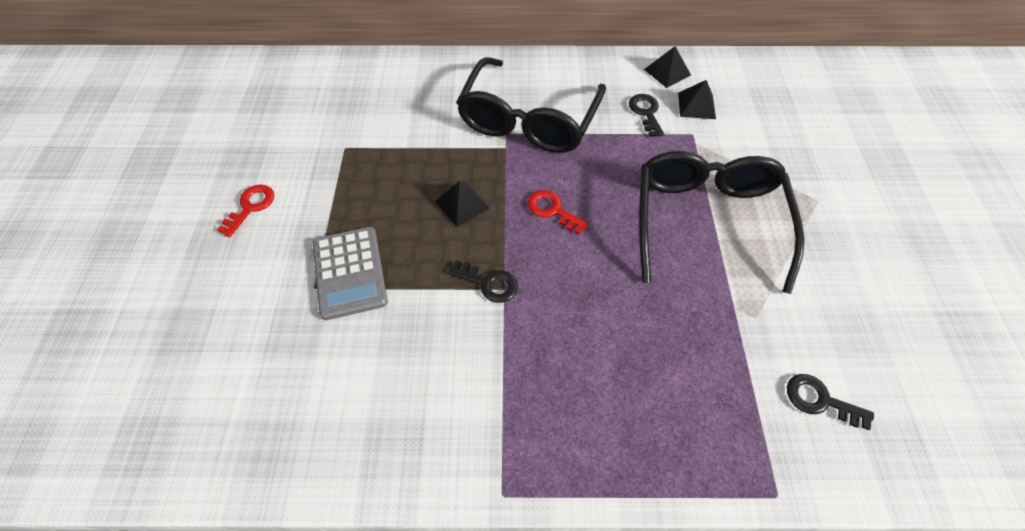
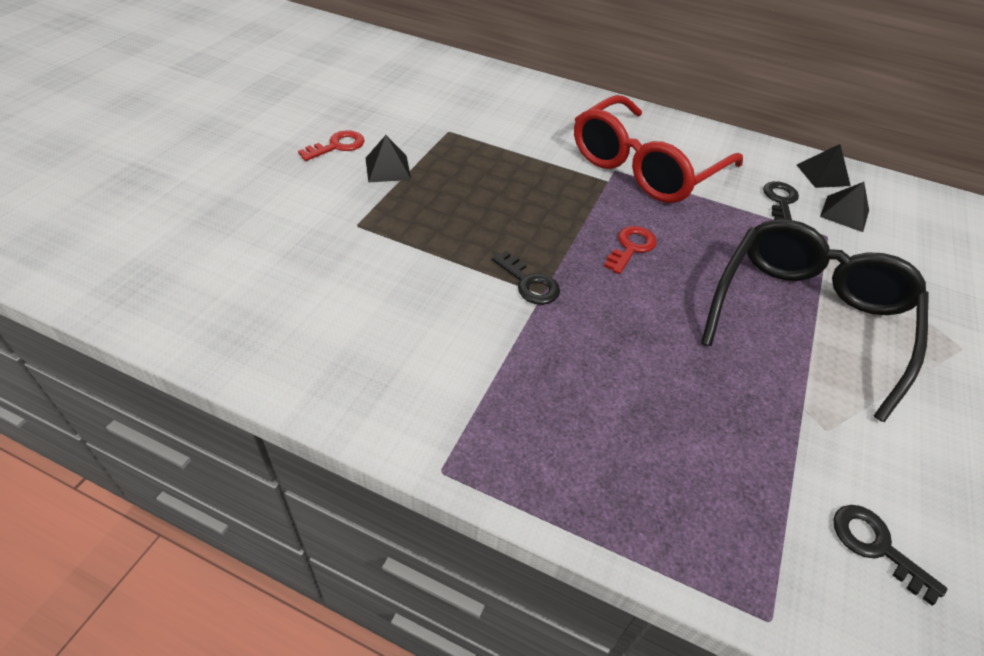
camera: 20 degrees right, 10 degrees down
(349, 272) = (397, 225): grey calculator -> none
(462, 204) = (538, 211): black pyramid -> black pyramid (388, 168)
(528, 120) = (644, 167): black glasses -> red glasses
(552, 210) = (631, 247): red key -> red key turned 60 degrees clockwise

